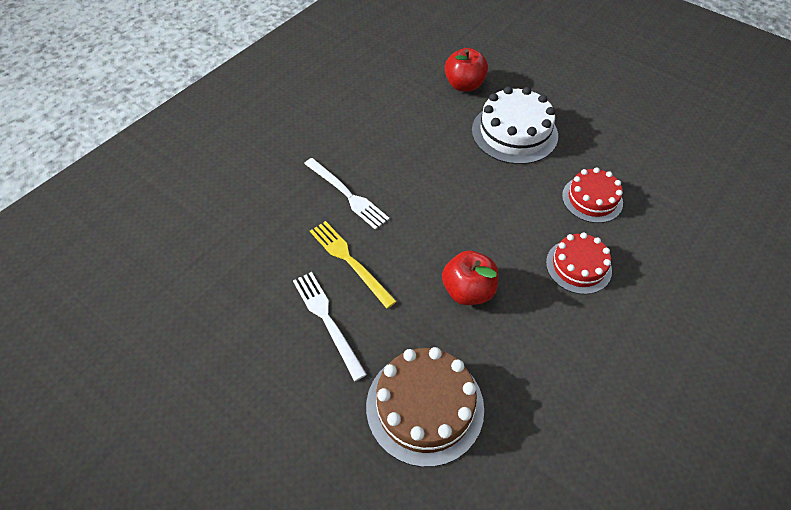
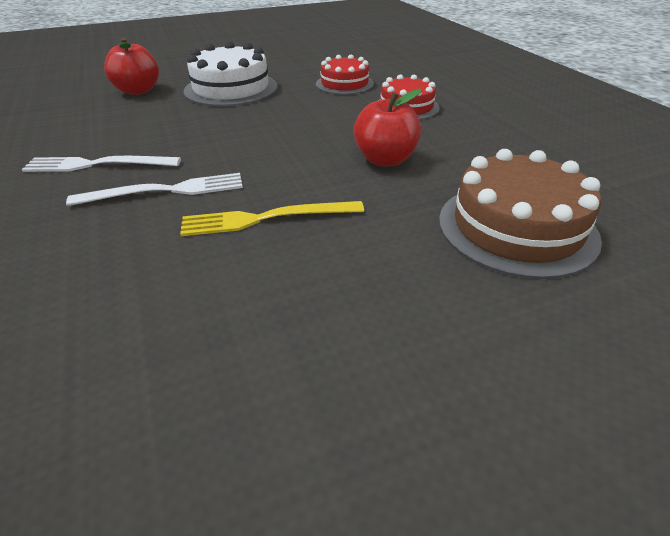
camera: 60 degrees left, 15 degrees down
(327, 320) = (340, 264): white fork -> white fork (97, 164)

